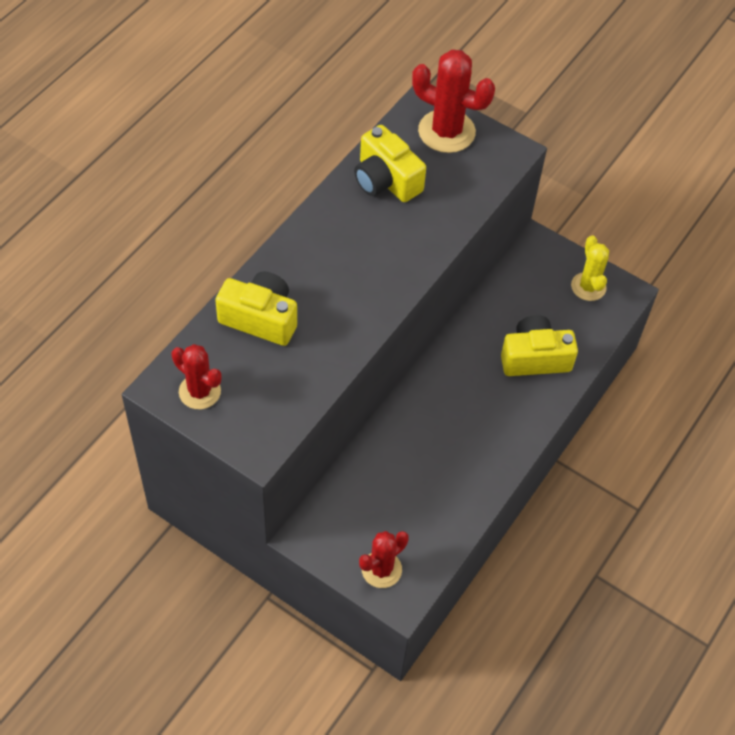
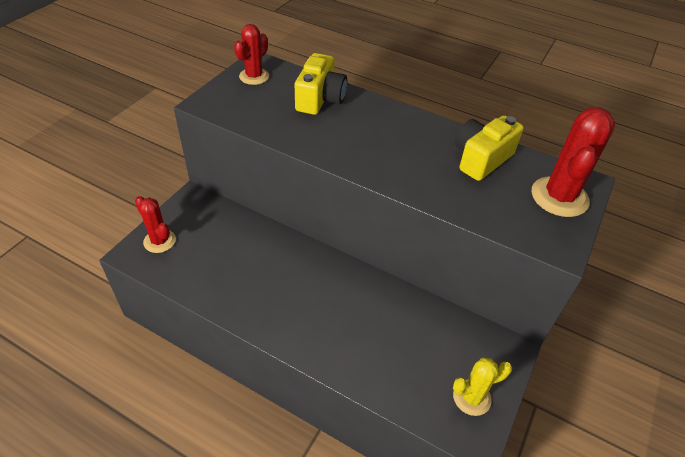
camera: 85 degrees right, 10 degrees down
(534, 358) = (372, 346): yellow camera -> none

